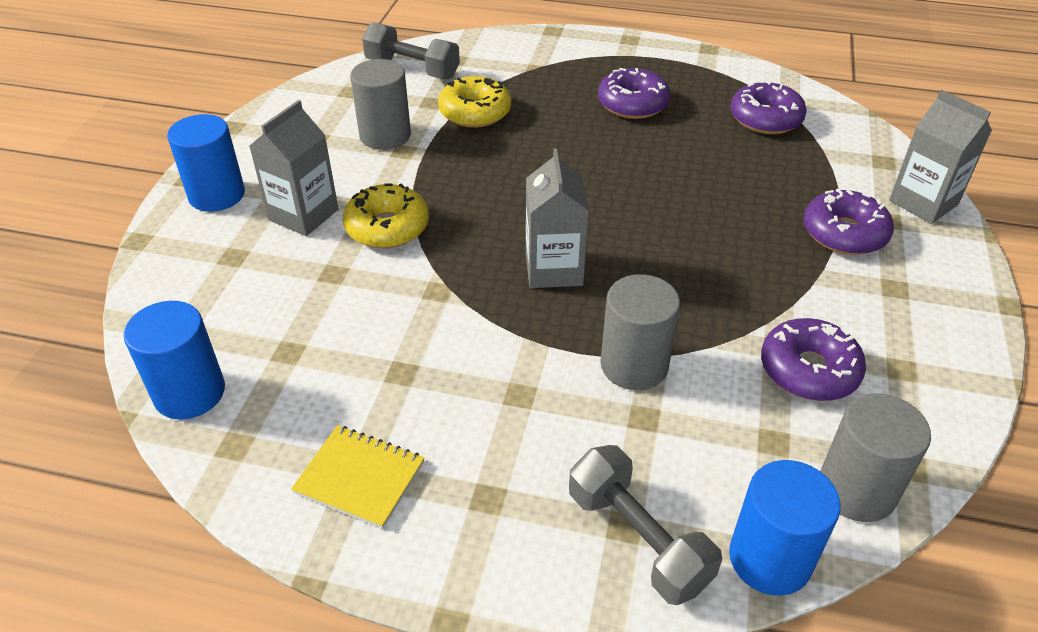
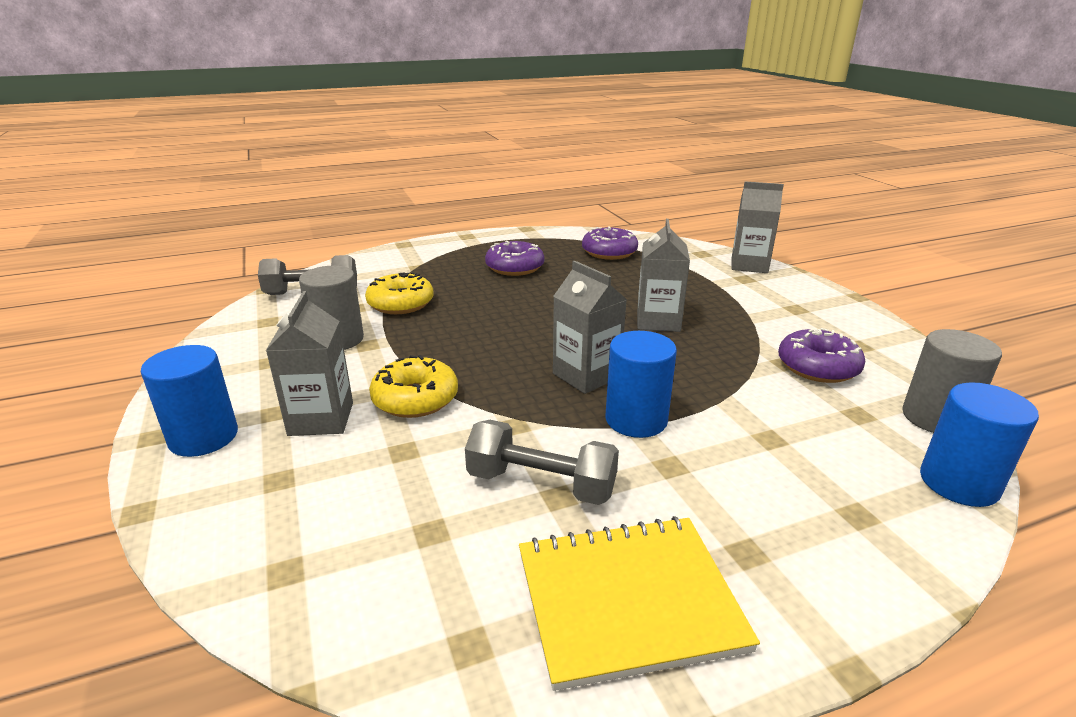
camera: 35 degrees left, 15 degrees down
(189, 393) = (361, 624): blue cylinder -> blue cylinder (636, 420)
(360, 477) = (628, 600): yellow notebook -> yellow notebook, size x1.64
(634, 365) = (719, 410): grey cylinder -> none
(638, 539) = (878, 518): grey dumbbell -> grey dumbbell (541, 484)
(704, 236) = (658, 321): none -> grey carton
(844, 233) = (732, 292): purple donut -> none

